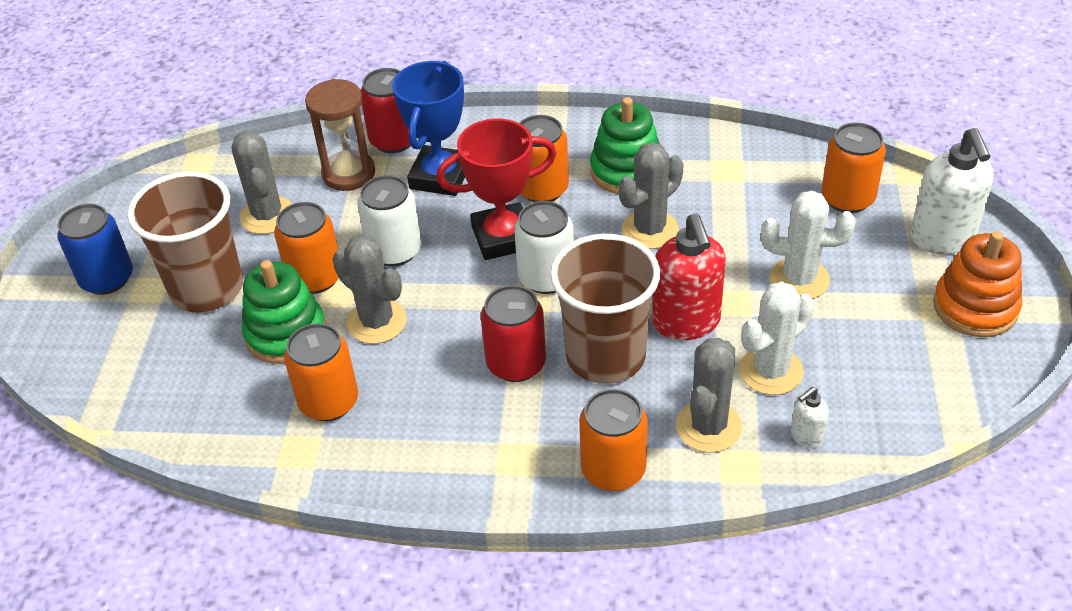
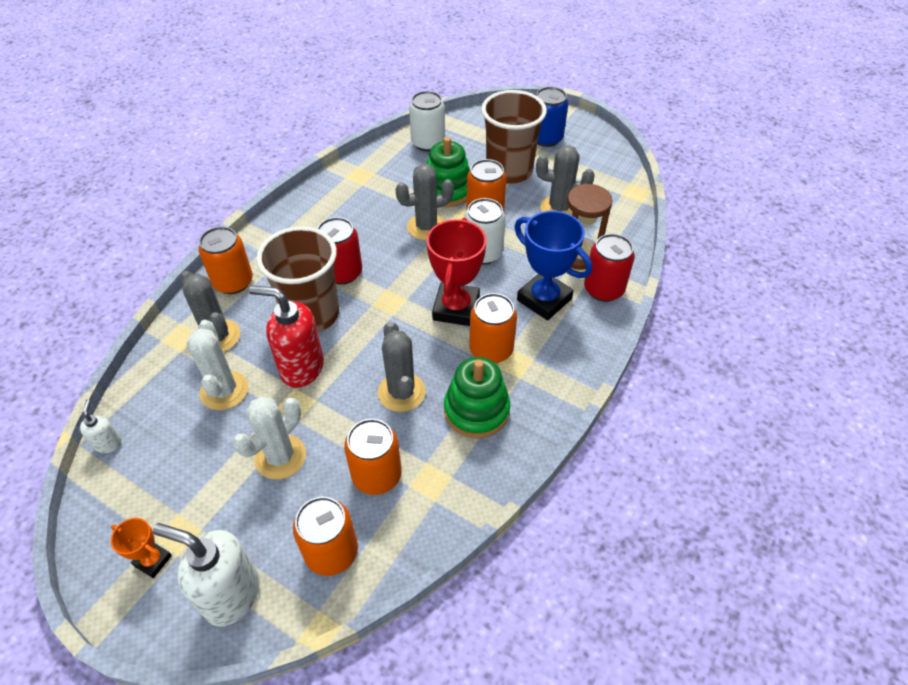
camera: 115 degrees right, 5 degrees up
(329, 402) = (382, 193): orange can -> orange can (376, 475)
(546, 277) = (401, 315): white can -> white can (428, 143)
(806, 436) = (165, 379): white soap dispenser -> white soap dispenser (108, 444)
(975, 307) = (153, 560): orange stacking toy -> orange trophy

